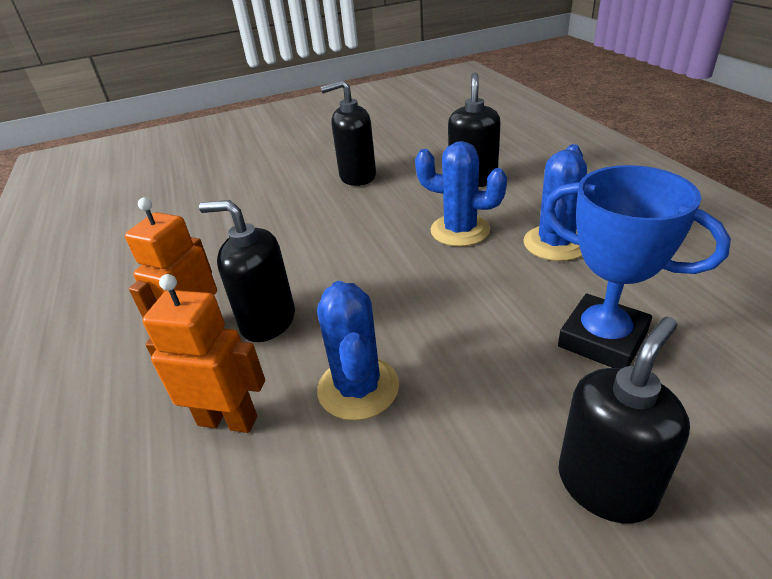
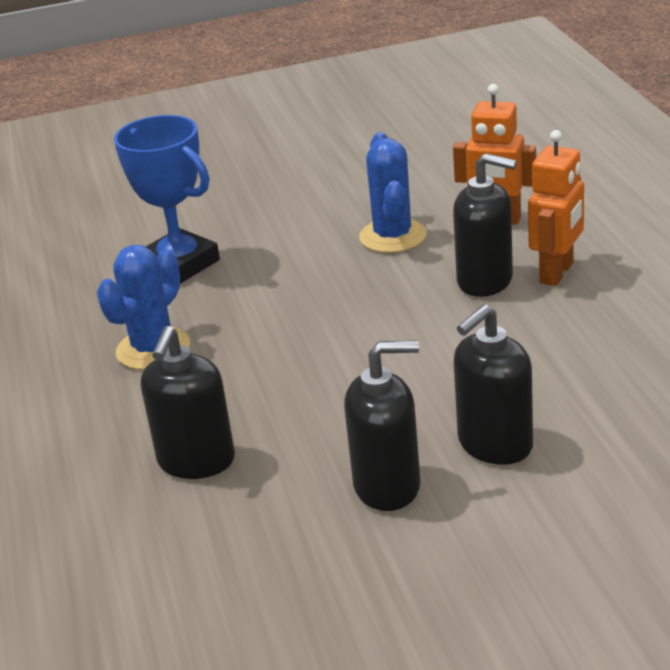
camera: 175 degrees left, 5 degrees down
(460, 230) = (254, 371): blue cactus -> none
(605, 485) = (240, 198): black soap dispenser -> black soap dispenser (494, 444)

